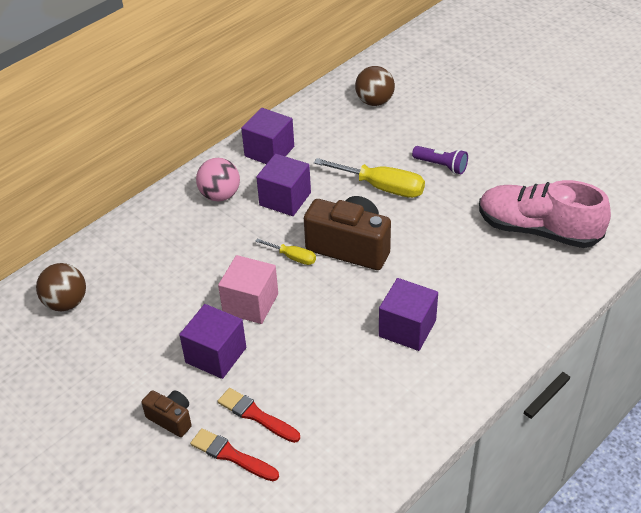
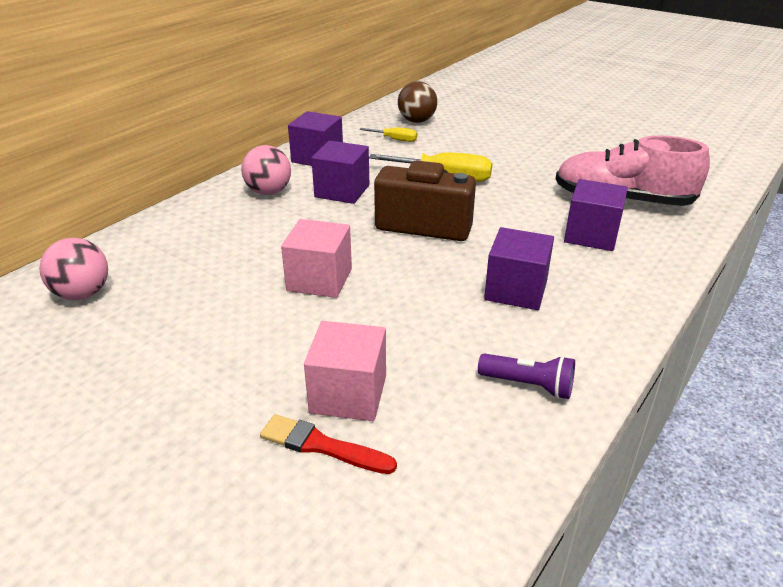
camera: 10 degrees left, 10 degrees down
(66, 303) = (82, 294): brown ball -> pink ball
(171, 419) = (229, 408): brown camera -> none
(216, 355) = (283, 332): purple cube -> purple cube (591, 235)
(256, 415) = (348, 394): red brush -> pink cube
(293, 257) = (362, 236): yellow screwdriver -> yellow screwdriver (395, 139)
(441, 166) = (500, 160): purple flashlight -> purple flashlight (528, 385)

